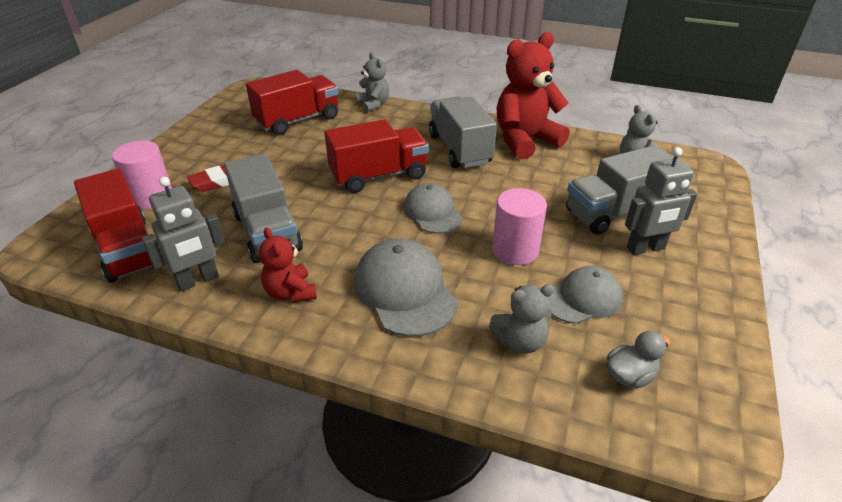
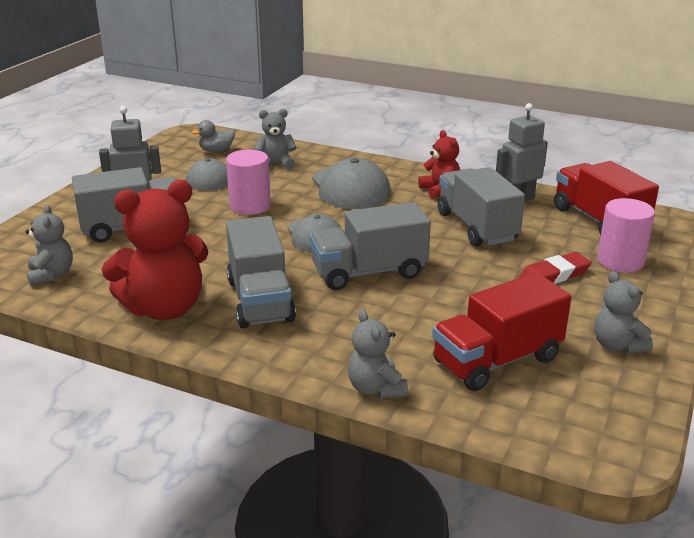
camera: 175 degrees left, 10 degrees down
(214, 132) = (617, 345): none -> grey teddy bear
(379, 176) = (369, 272): red truck -> grey truck

